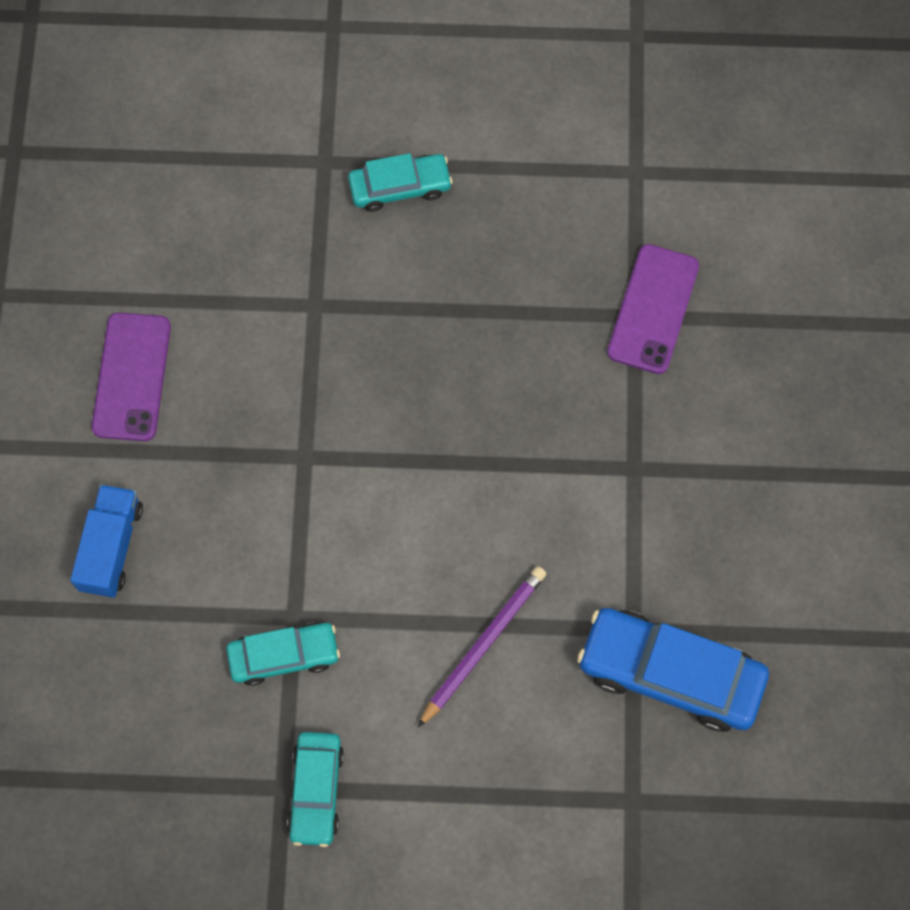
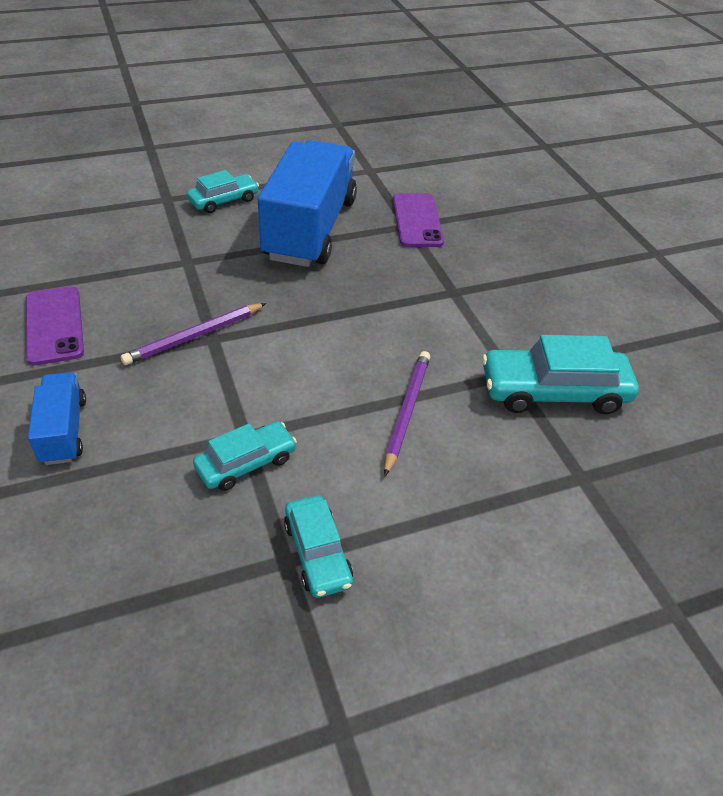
camera: 25 degrees left, 25 degrees down
(285, 447) = (195, 336): none -> purple pencil
(496, 284) = (310, 229): none -> blue truck
(670, 673) = (553, 391): blue car -> turquoise car

